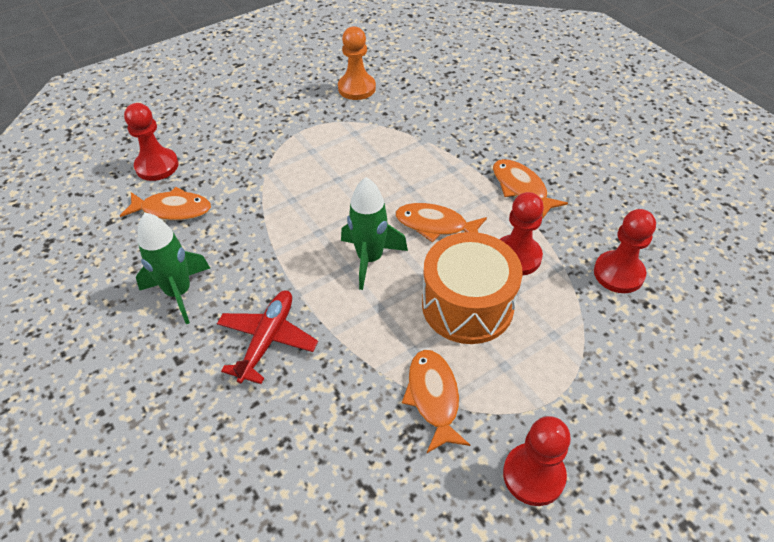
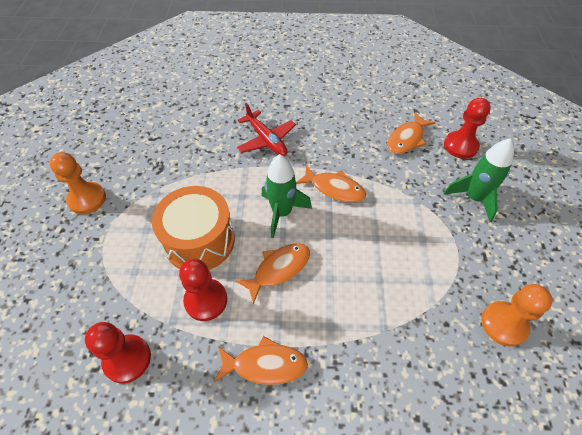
camera: 125 degrees right, 5 degrees up
(179, 292) = (332, 119): green rocket -> green rocket (474, 198)
(433, 397) = (165, 186): orange fish -> orange fish (334, 189)
(533, 475) = (87, 199): red pawn -> orange pawn

